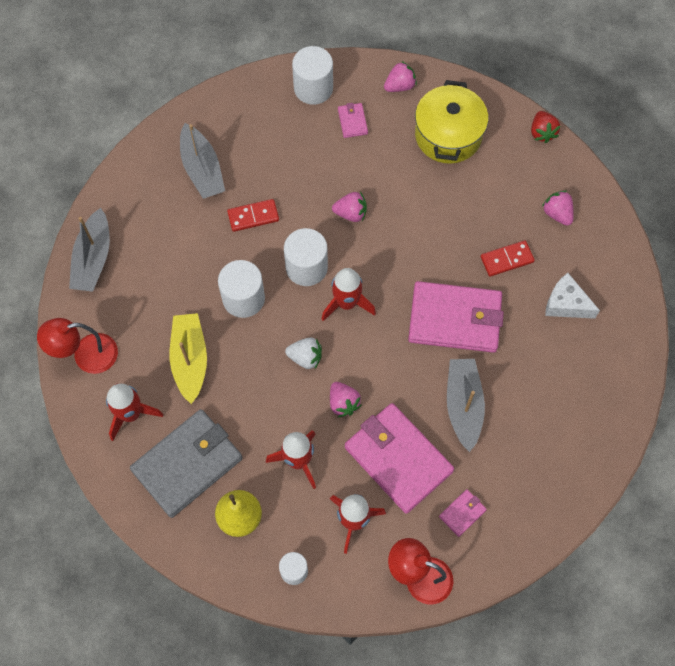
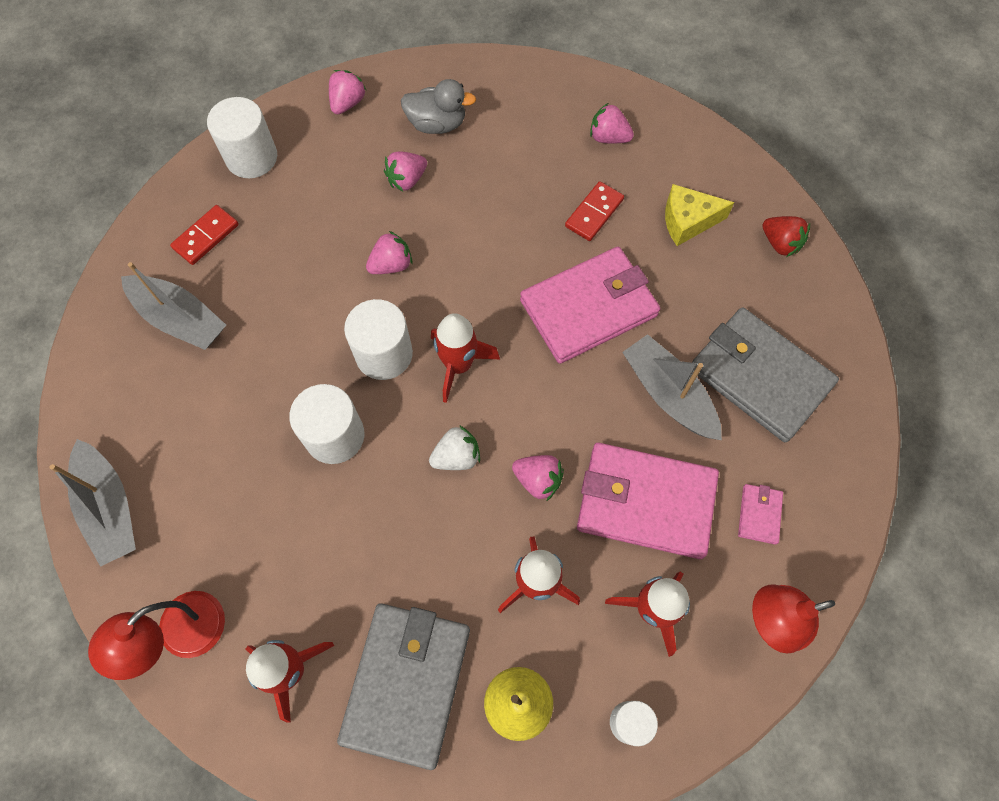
camera: 35 degrees left, 0 degrees up
(190, 360) = (320, 551): yellow boat -> none
(253, 216) = (280, 335): red domino -> red domino (206, 237)
(352, 121) = (322, 167): pink wallet -> none
(400, 162) = (407, 180): none -> pink strawberry
(448, 135) = (437, 124): yellow pot -> grey duck
(531, 433) = (759, 376): none -> grey wallet
(542, 133) = (532, 68): red strawberry -> red strawberry (780, 243)
(566, 304) = (687, 221): white cheese -> yellow cheese

